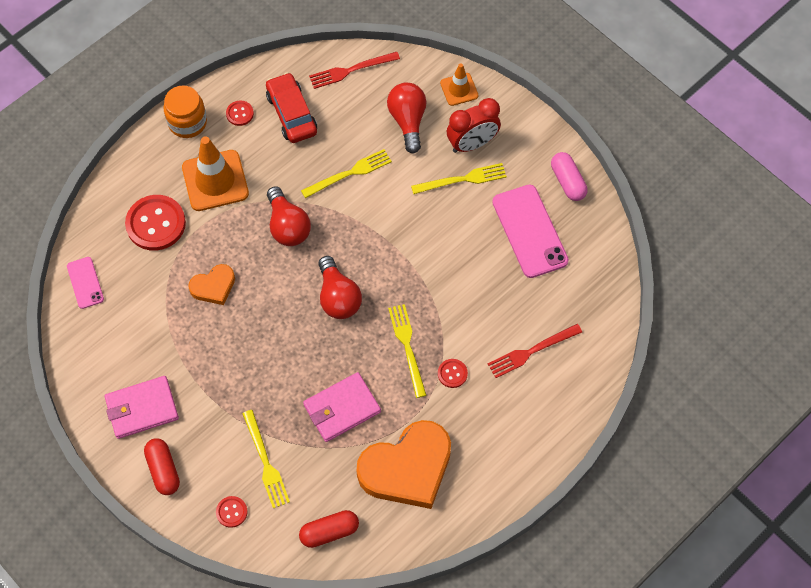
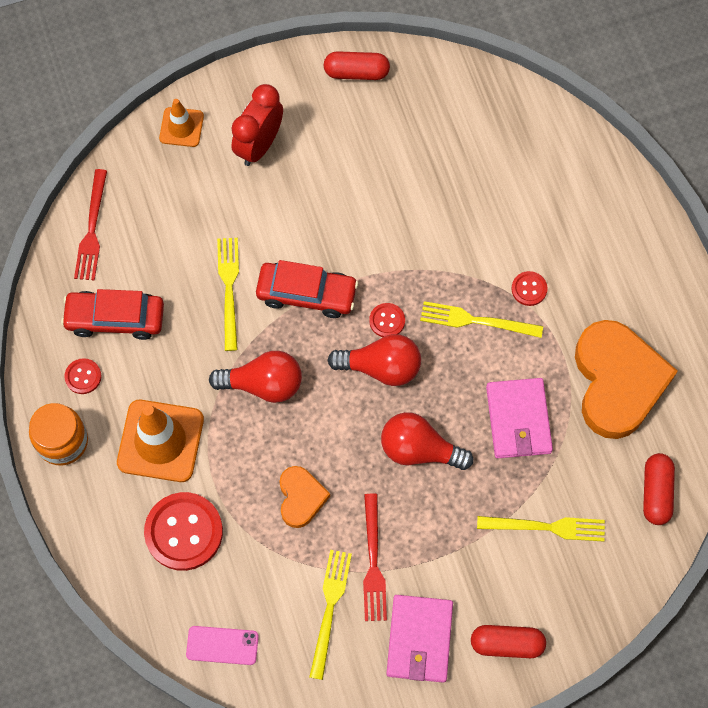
camera: 65 degrees left, 5 degrees up
(231, 512) = (589, 587): red button -> red button (387, 321)
(371, 224) = (306, 294): none -> red car
(408, 121) = (193, 198): red light bulb -> red light bulb (419, 449)
(462, 179) = (299, 175): yellow fork -> yellow fork (330, 609)
(472, 144) = (259, 145): red clock -> red clock turned 150 degrees counterclockwise
(529, 231) = (397, 137): pink phone -> none
(532, 351) = (539, 199): red fork -> red fork (373, 562)
(568, 181) = (356, 72): pink capsule -> red capsule

